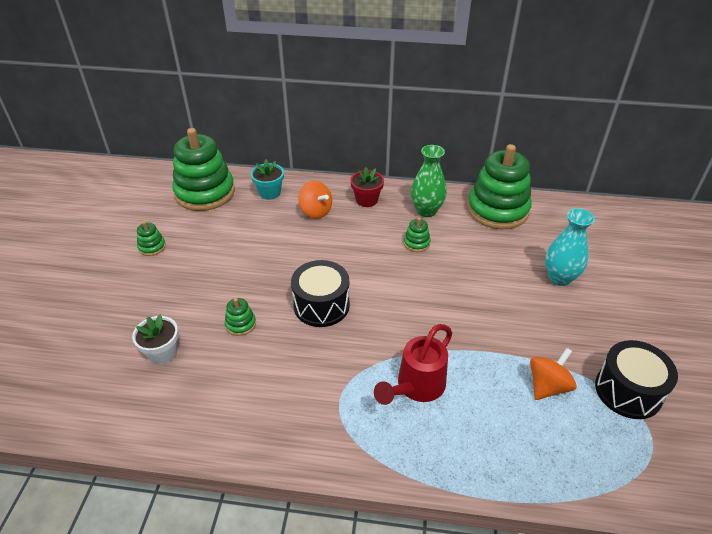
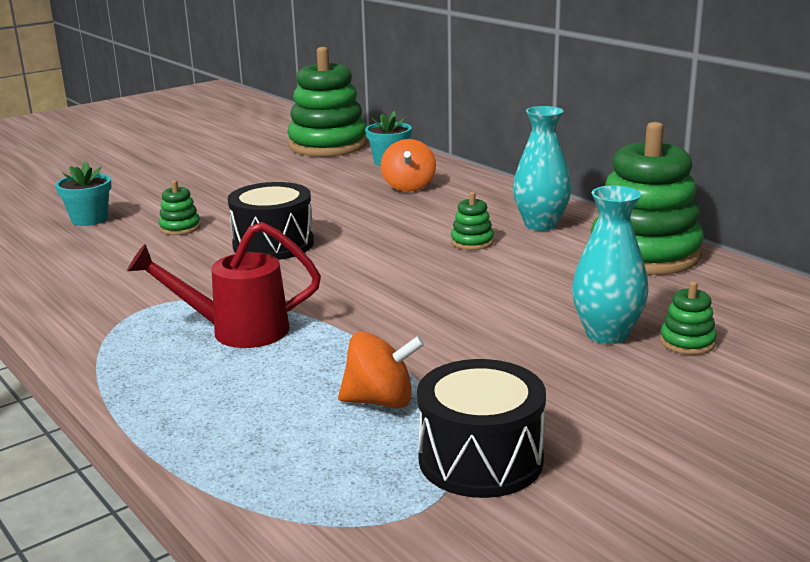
camera: 45 degrees right, 20 degrees down
(152, 247) = (213, 162): green stacking toy -> green stacking toy (687, 342)
(162, 353) = (89, 219): white flower pot -> turquoise flower pot
(366, 200) = (484, 196): red flower pot -> none
(426, 211) = (540, 224): green vase -> turquoise vase

